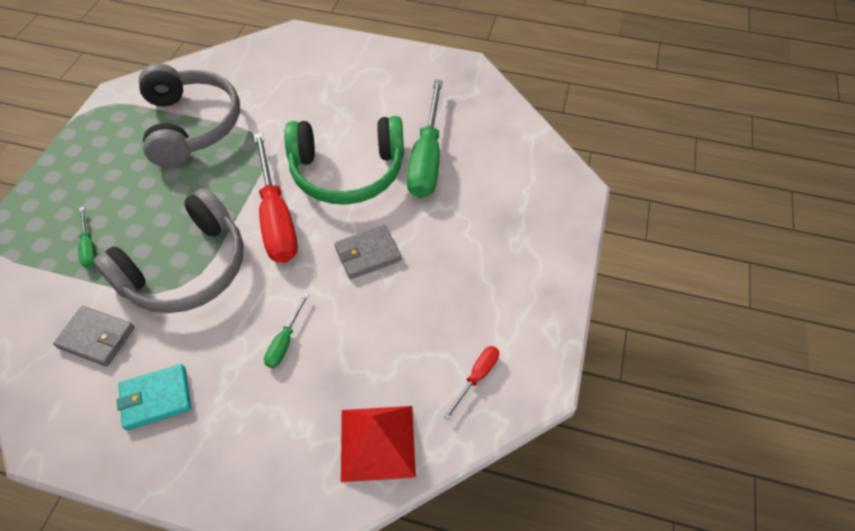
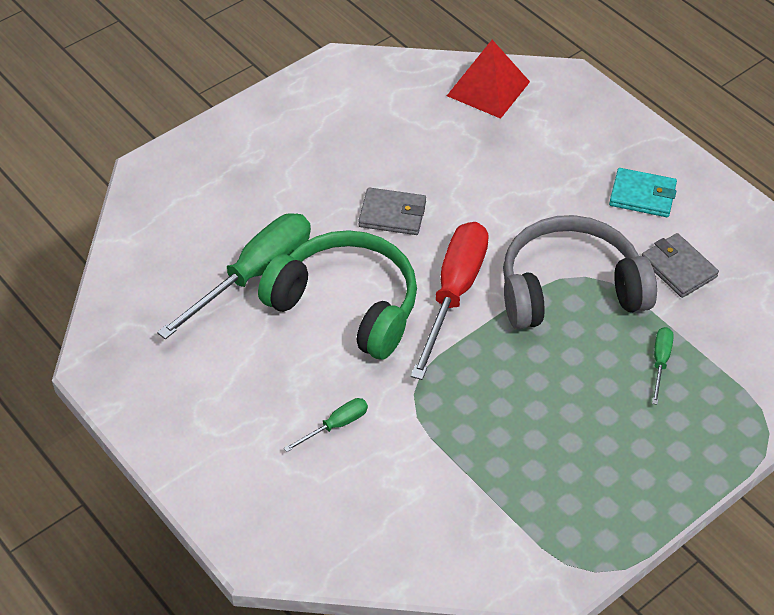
camera: 145 degrees left, 5 degrees down
(192, 125) = (482, 465): grey headphones -> none
(285, 341) = (514, 183): green screwdriver -> green screwdriver (336, 425)
(476, 377) = (383, 88): red screwdriver -> none

